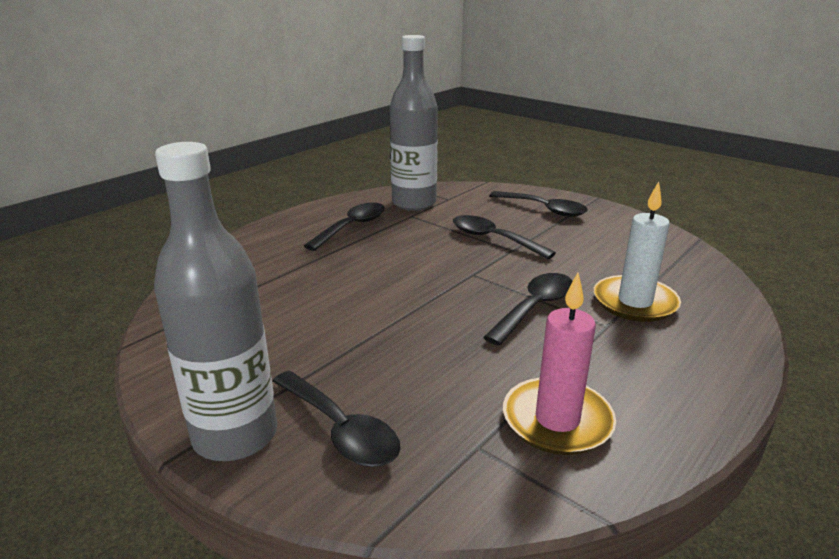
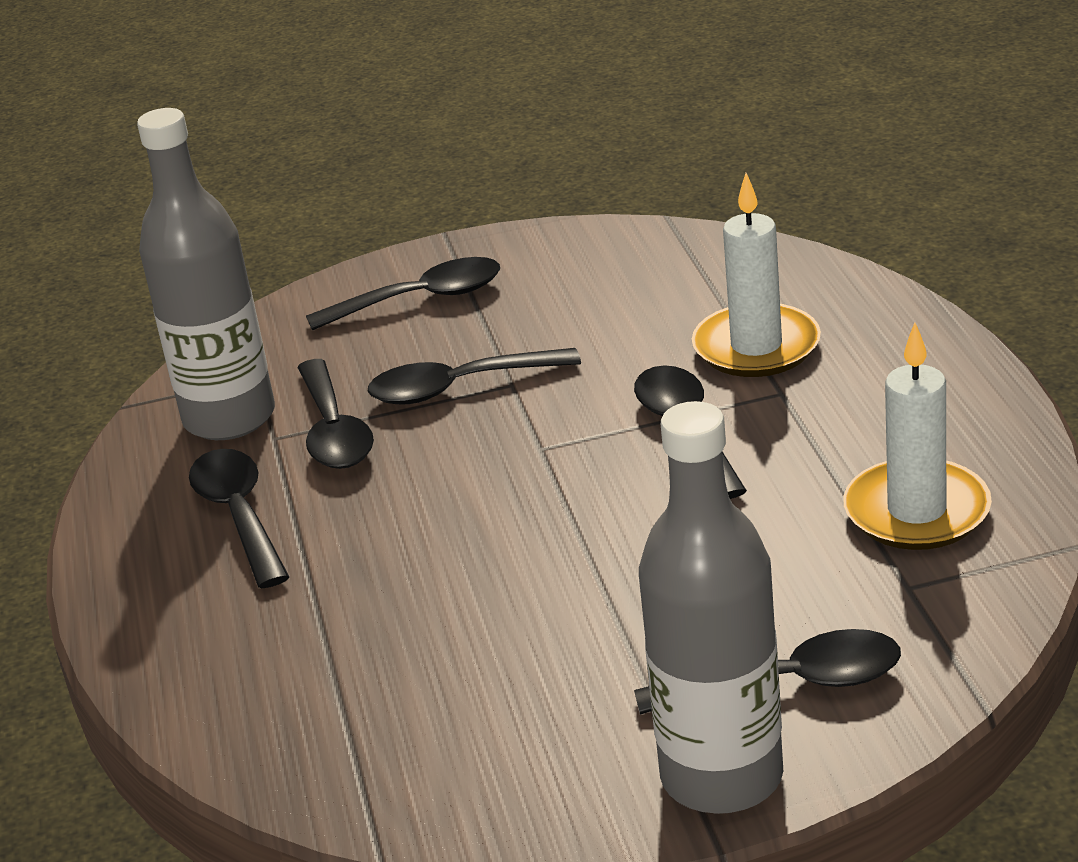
camera: 50 degrees left, 5 degrees up
(429, 225) = (334, 431): none -> black spoon
(557, 420) = (917, 511): pink candle -> white candle

